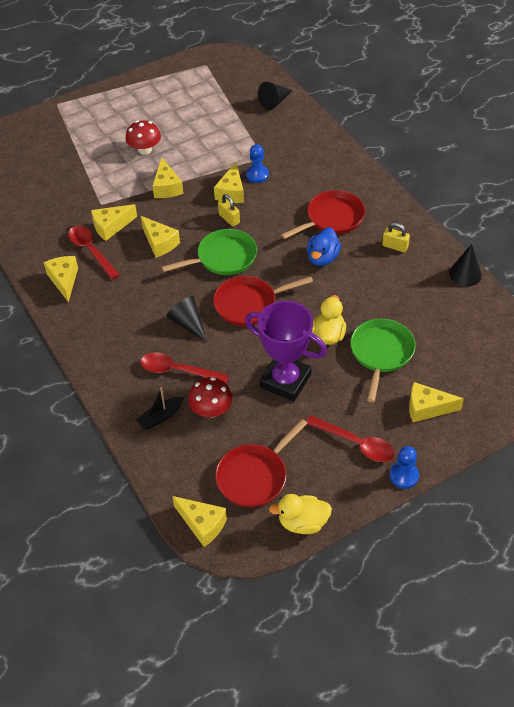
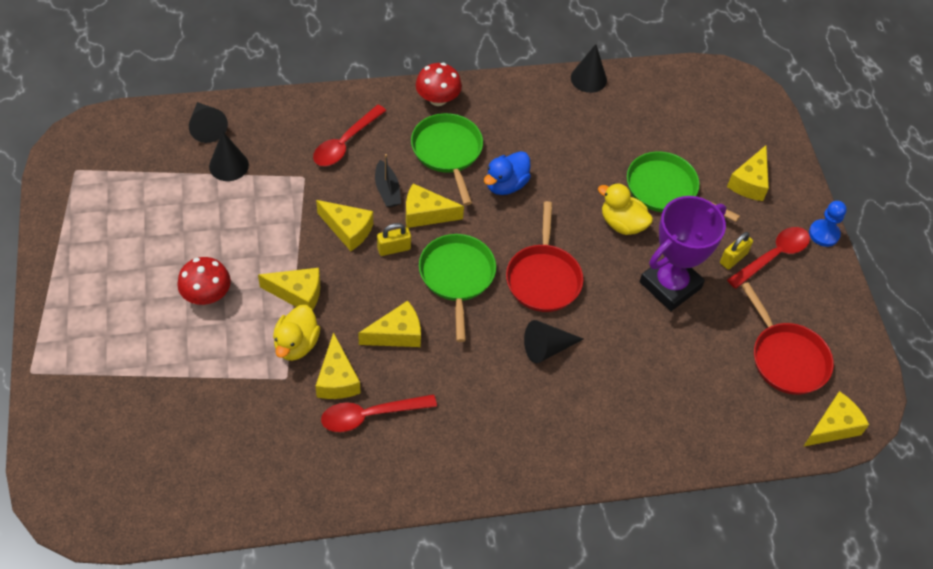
camera: 75 degrees left, 5 degrees up
(64, 280) = (409, 462): yellow cheese -> yellow cheese (426, 214)
(161, 417) = (676, 421): black boat -> black boat (387, 190)
(177, 370) = (615, 382): red spoon -> red spoon (345, 143)
(211, 410) = (684, 368): red mushroom -> red mushroom (438, 99)
(250, 122) = (228, 165): none -> black cone
(257, 175) = (332, 193): blue pawn -> none
(303, 523) = (855, 337): yellow duck -> yellow duck (296, 344)
(322, 258) = (506, 185): blue duck -> blue duck turned 90 degrees clockwise
(332, 218) = (448, 152): red pan -> green pan
(395, 246) = (520, 117): yellow padlock -> yellow padlock (733, 258)

